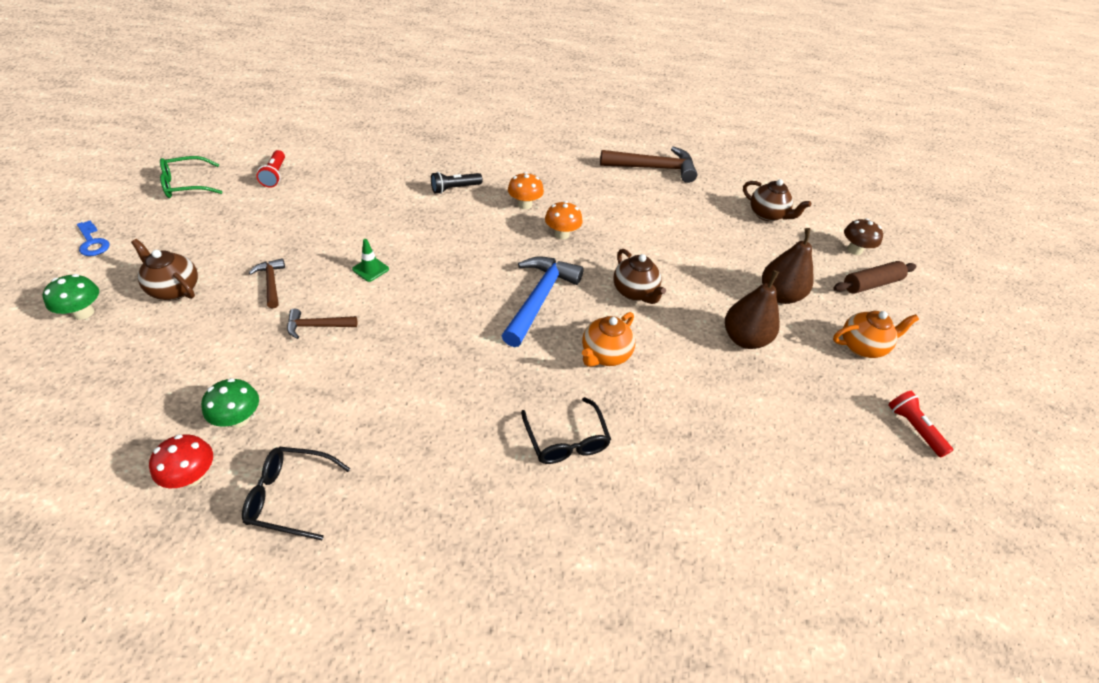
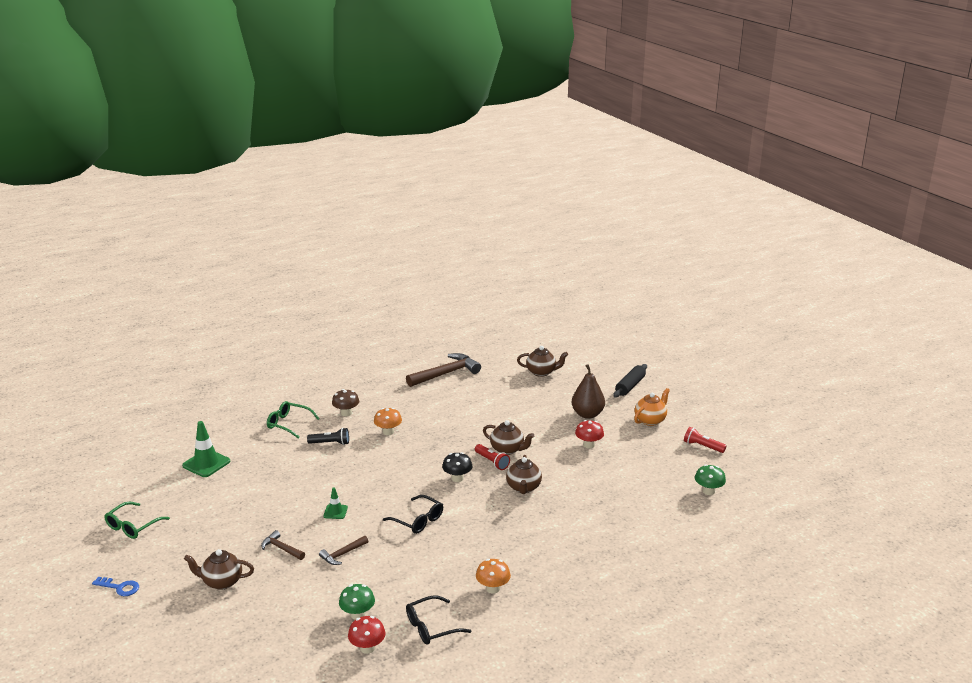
camera: 30 degrees left, 20 degrees down
(83, 312) = (180, 621): green mushroom -> green mushroom (708, 491)
(275, 175) = (191, 491): red flashlight -> red flashlight (492, 462)
(322, 154) = (206, 463): none -> green traffic cone
(440, 150) = (288, 424): none -> green glasses
(455, 189) = (330, 443): black flashlight -> black flashlight turned 120 degrees counterclockwise
(539, 299) = (457, 478): blue hammer -> black mushroom
(562, 234) = (431, 438): orange mushroom -> orange mushroom (493, 588)
(566, 440) = (544, 534): black glasses -> black glasses (418, 520)
(604, 355) = (523, 488): orange teapot -> brown teapot
(744, 339) = (588, 445): brown pear -> red mushroom
(854, 250) = (606, 371): brown mushroom -> brown mushroom (346, 413)
(871, 284) = (630, 386): brown rolling pin -> black rolling pin

